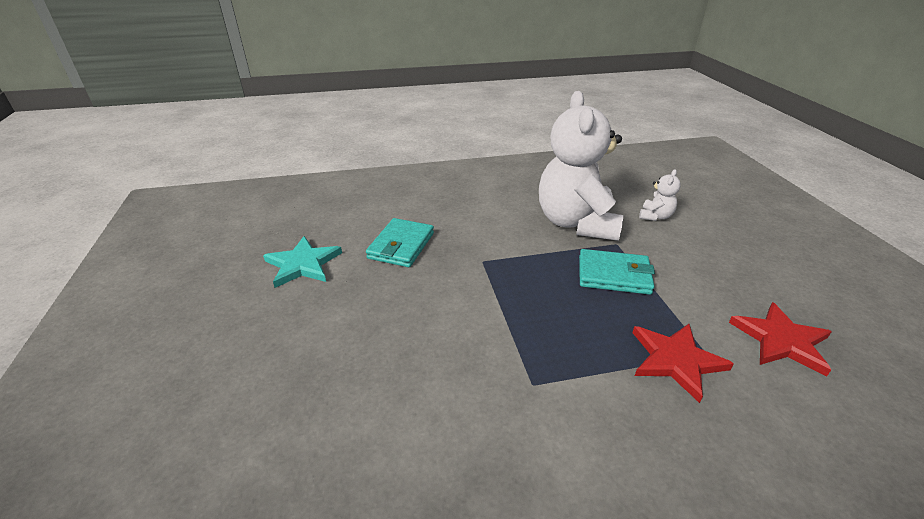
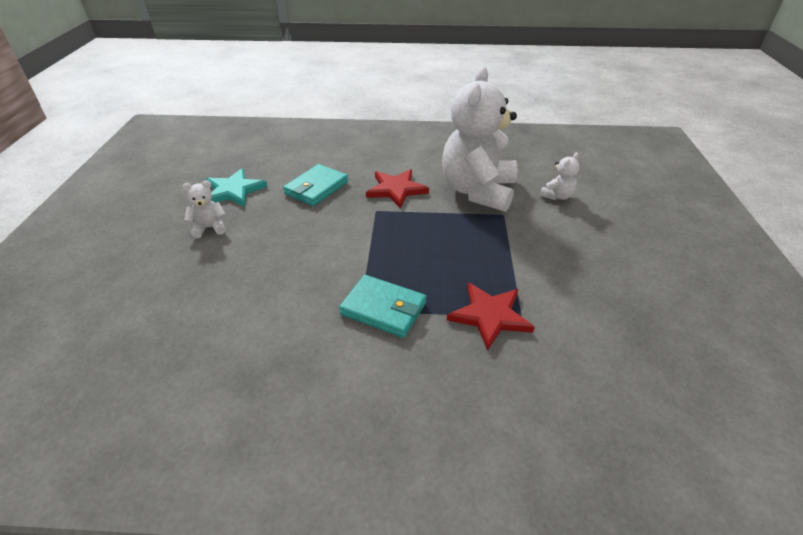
camera: 15 degrees right, 5 degrees up
(294, 316) = (209, 228): none -> white teddy bear
(614, 275) = (482, 240): turquoise wallet -> turquoise wallet (383, 309)
(781, 340) = (598, 319): red star -> red star (396, 189)

